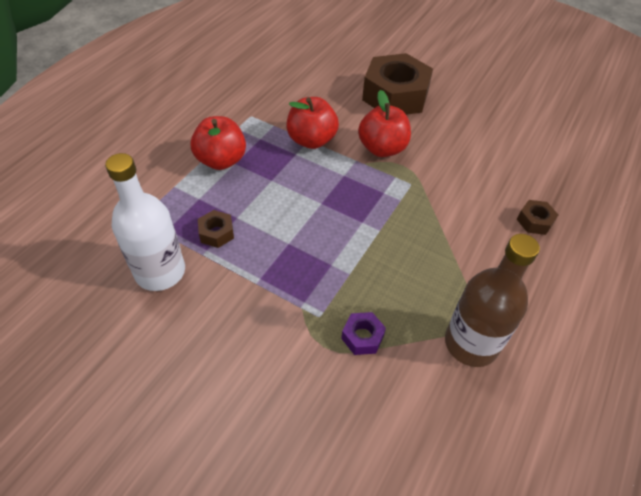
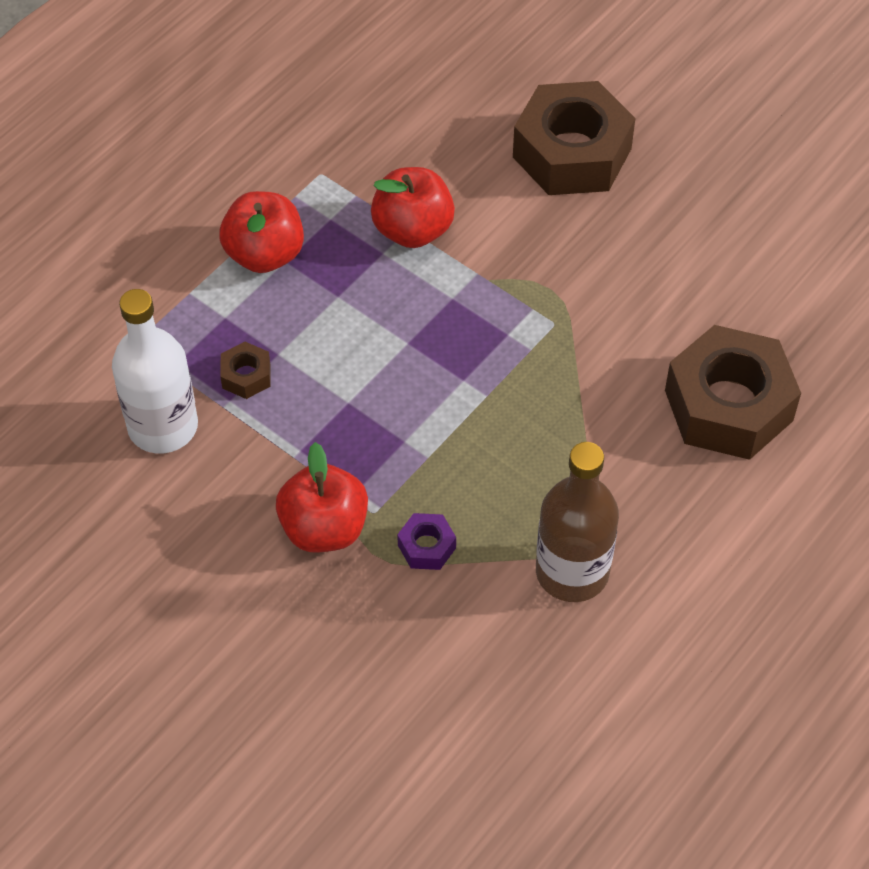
camera: 10 degrees right, 5 degrees up
(382, 148) = (524, 256): red apple -> red apple (324, 528)
(534, 221) = (728, 405): brown nut -> brown nut, size x2.34

